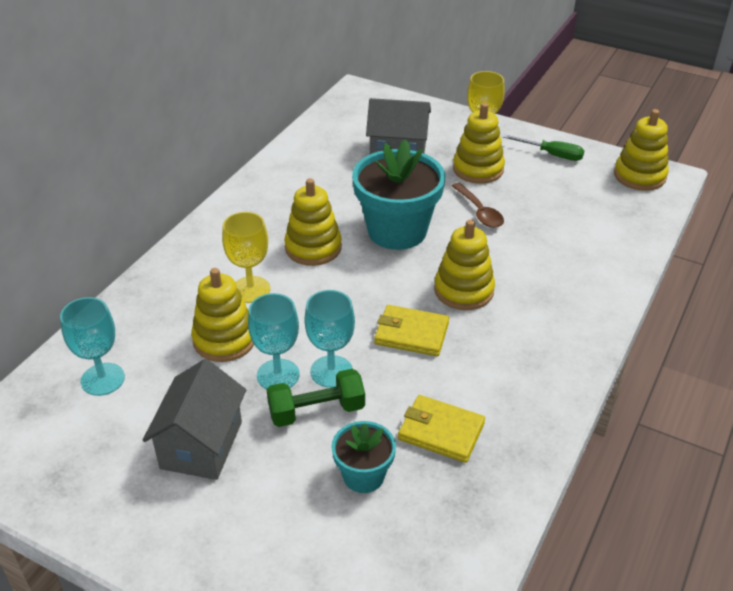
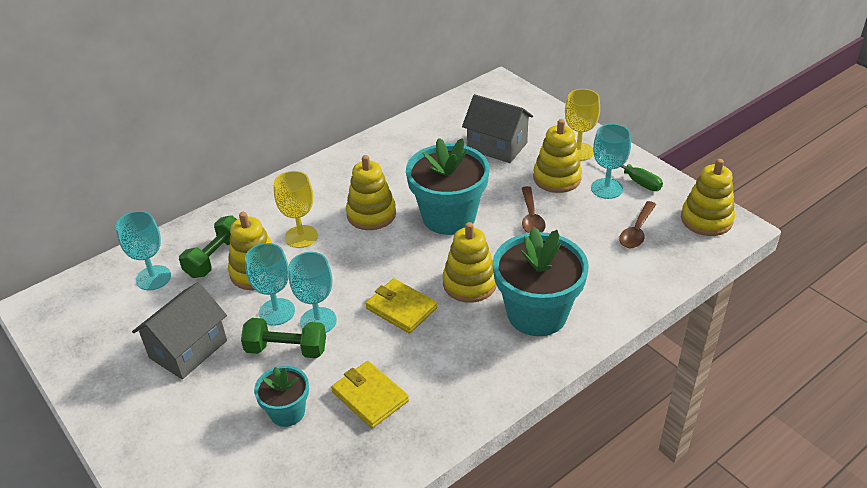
camera: 25 degrees right, 0 degrees up
(165, 337) = (216, 258): none -> green dumbbell
(531, 168) = (606, 188): none -> turquoise goblet
(549, 301) = (537, 313): none -> turquoise flower pot
(586, 201) = (637, 231): none -> brown spoon

